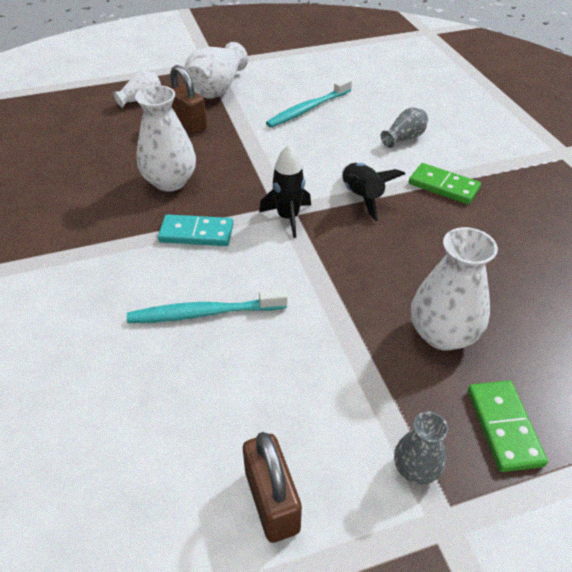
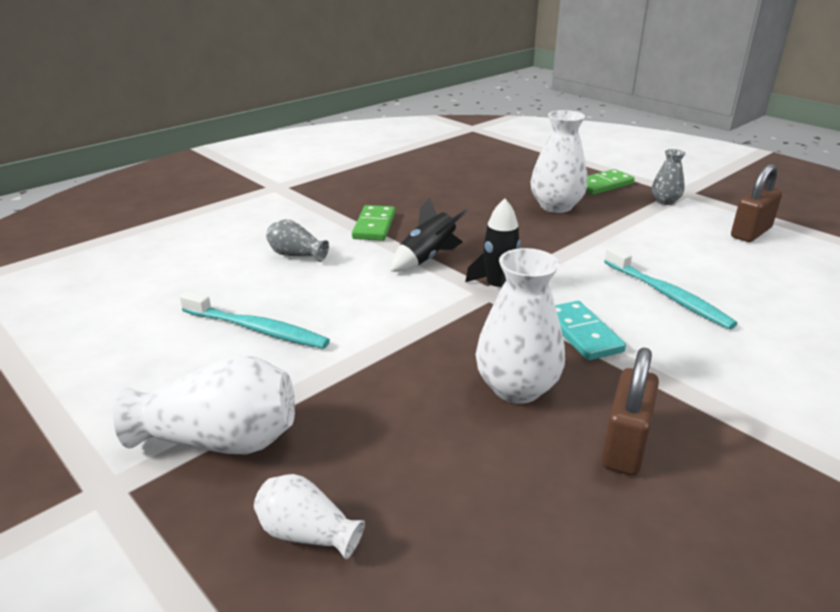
camera: 115 degrees left, 15 degrees down
(187, 123) = (361, 430): brown padlock -> brown padlock (624, 445)

